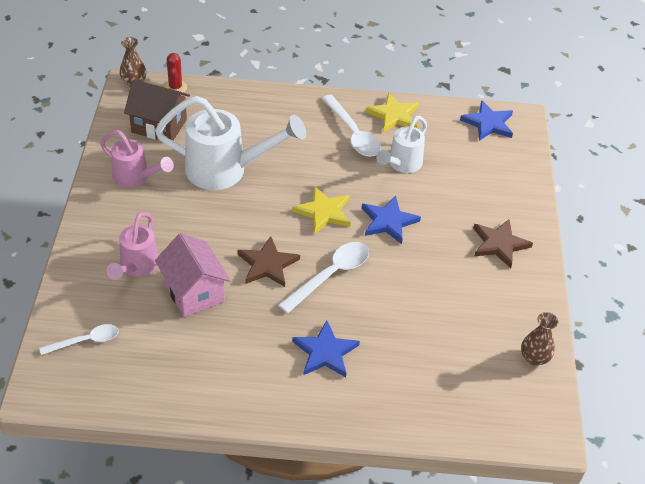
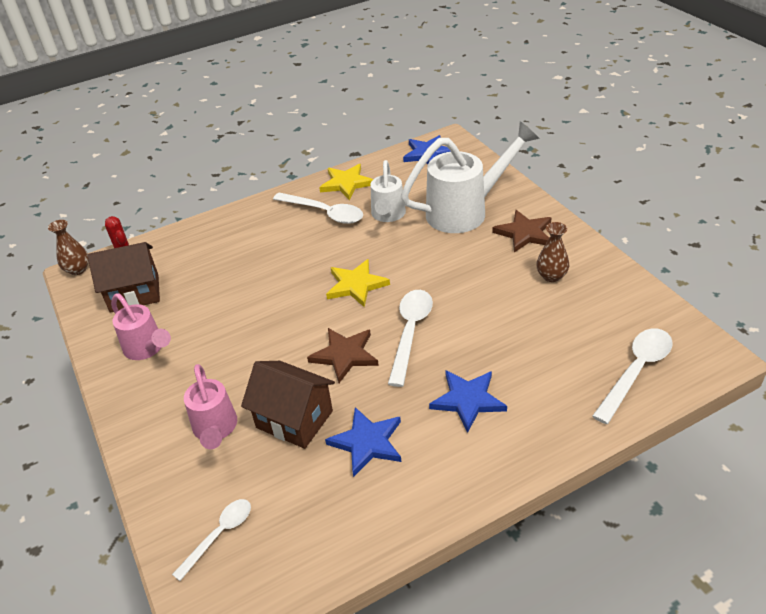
camera: 25 degrees left, 5 degrees down
(136, 177) = (147, 349): pink watering can -> pink watering can turned 45 degrees clockwise
(194, 291) = (294, 419): pink house -> brown house
(227, 170) = (234, 297): white watering can -> white watering can (466, 211)
(388, 221) = (419, 263): blue star -> blue star (367, 443)
(472, 409) = (636, 371): none -> white spoon
(534, 358) = (639, 302): brown vase -> brown vase (551, 276)

